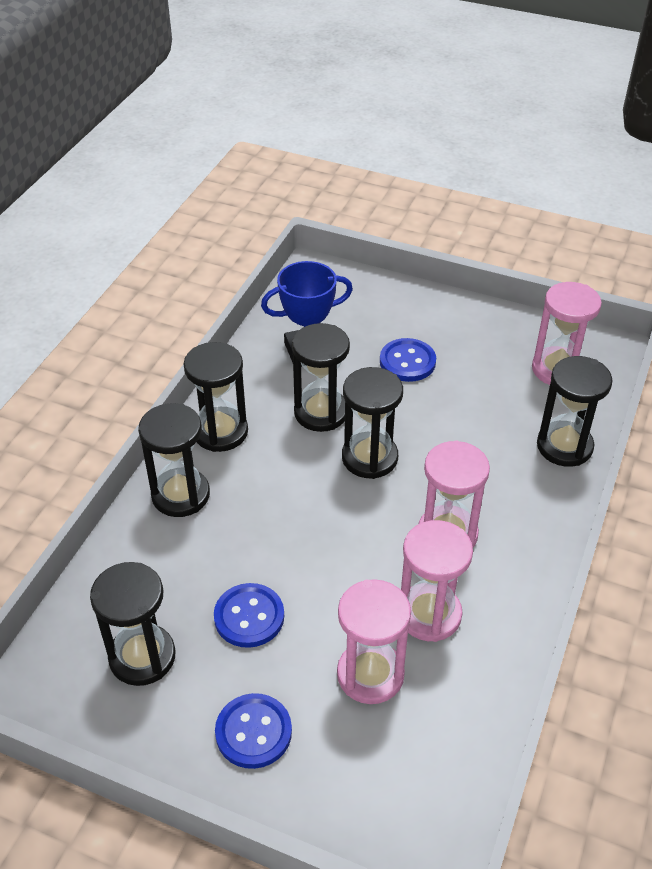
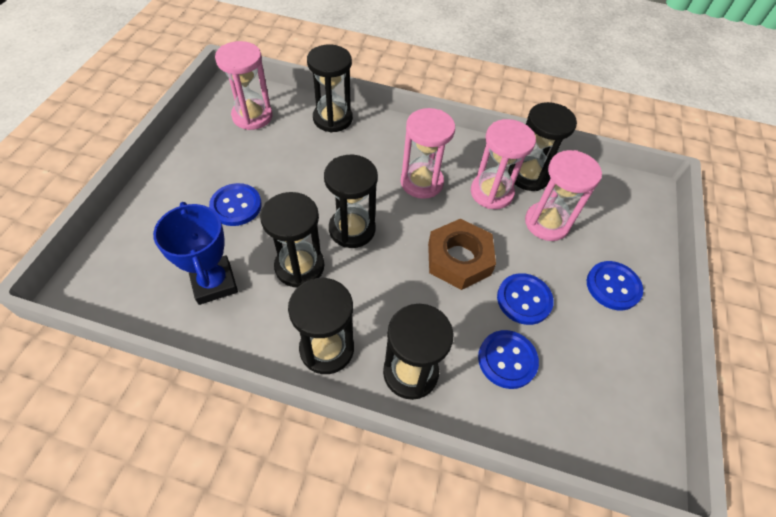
camera: 100 degrees left, 10 degrees up
(142, 657) = (582, 373): black hourglass -> black hourglass (528, 175)
(175, 583) = (507, 360): none -> blue button
(317, 557) = (459, 259): none -> brown nut

